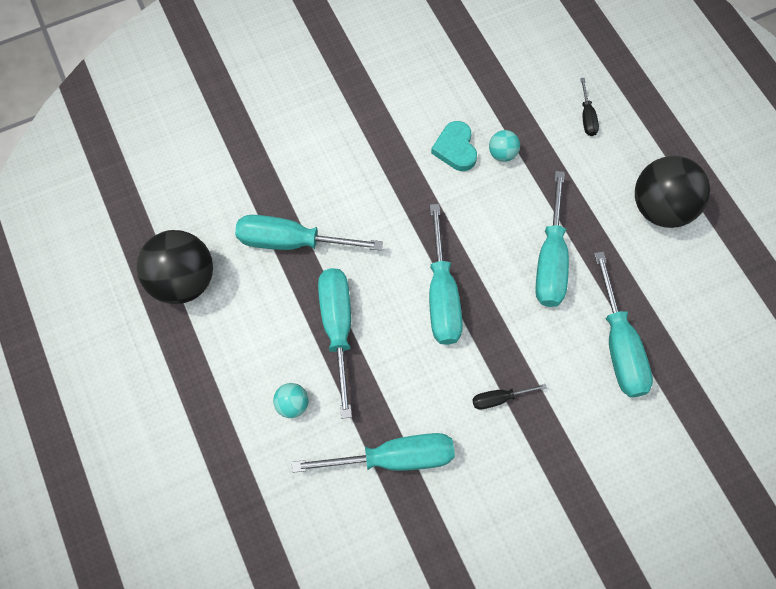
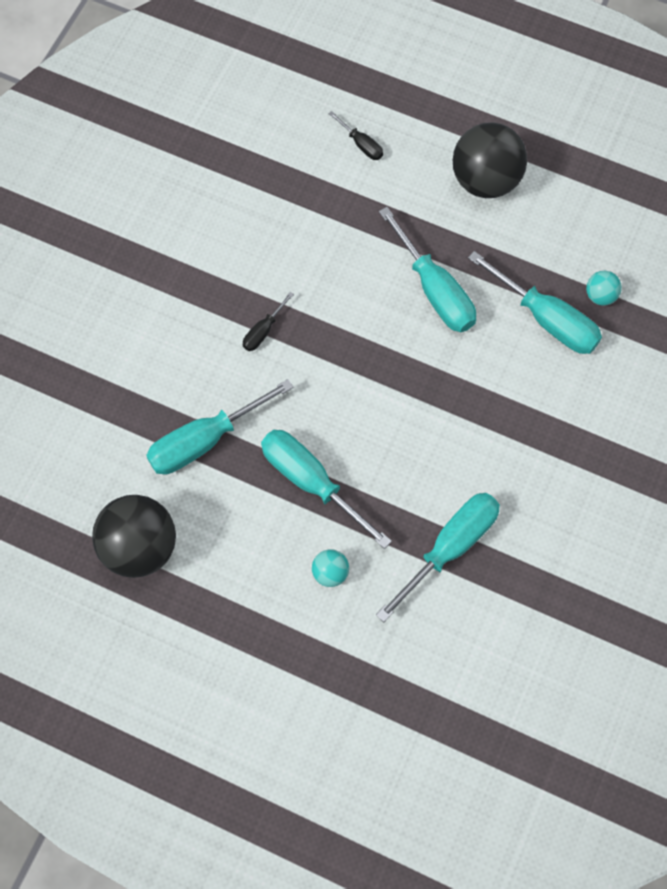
camera: 40 degrees left, 0 degrees up
(442, 294) = (372, 387): turquoise screwdriver -> none
(455, 149) = (274, 253): turquoise heart -> none
(499, 398) = (491, 435): black screwdriver -> black screwdriver (263, 331)
(502, 154) = (318, 229): turquoise ball -> turquoise ball (600, 296)

